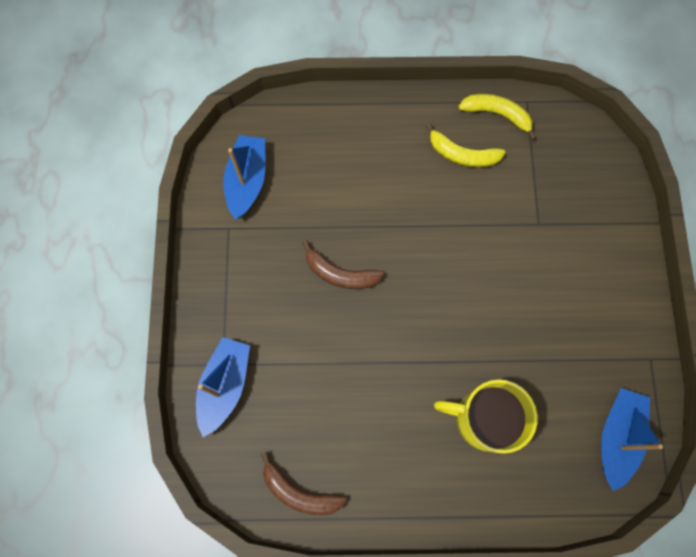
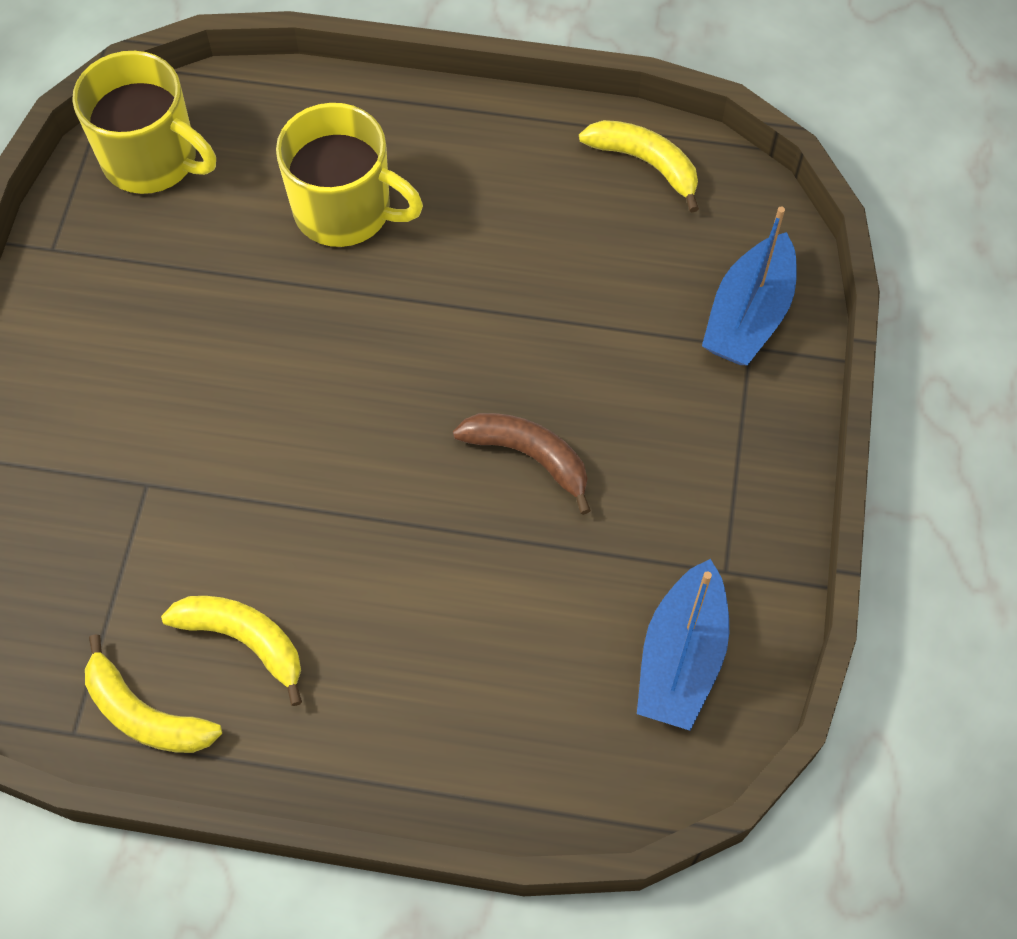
camera: 170 degrees left, 10 degrees down
(299, 492) = (645, 163): brown banana -> yellow banana
(617, 437) = (152, 159): blue boat -> yellow mug

